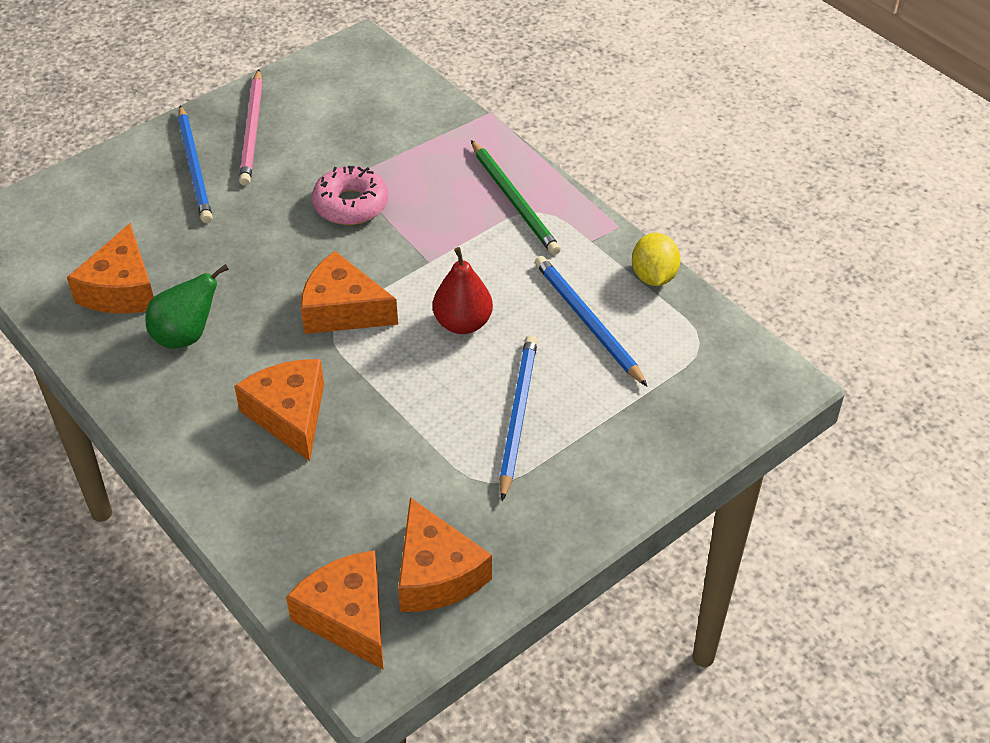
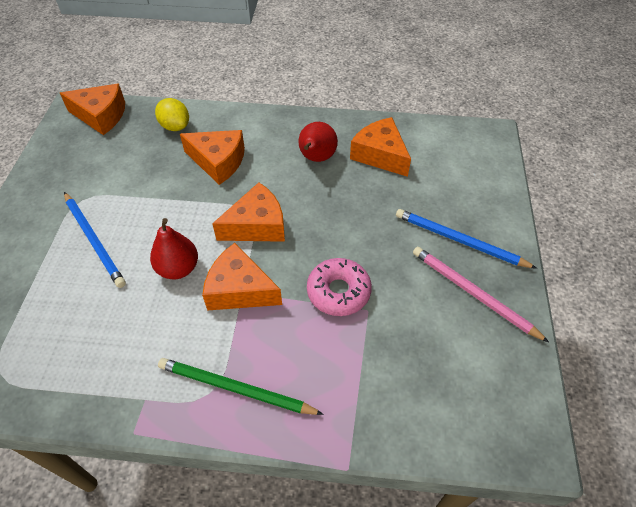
camera: 135 degrees right, 5 degrees up
(186, 336) = (316, 158): green pear -> red pear
(436, 573) = (75, 151): orange cheese -> orange cheese (239, 289)
(587, 321) = (96, 329): blue pencil -> none
(654, 276) = (71, 405): yellow lemon -> yellow lemon (175, 126)

